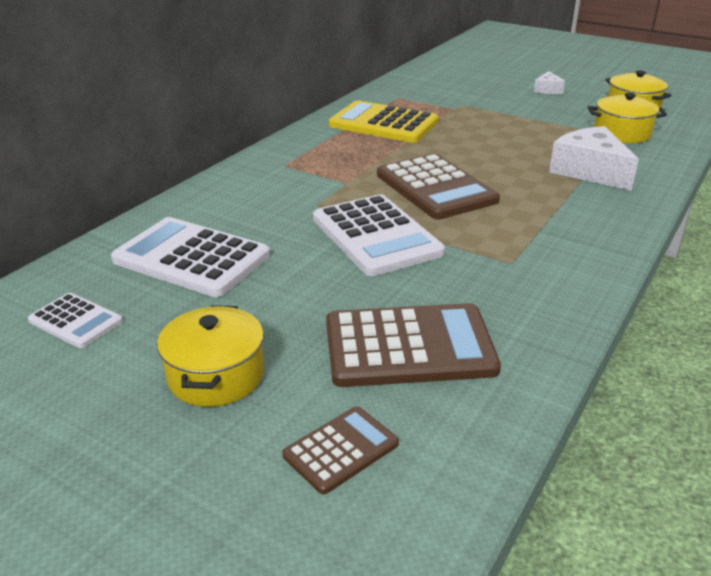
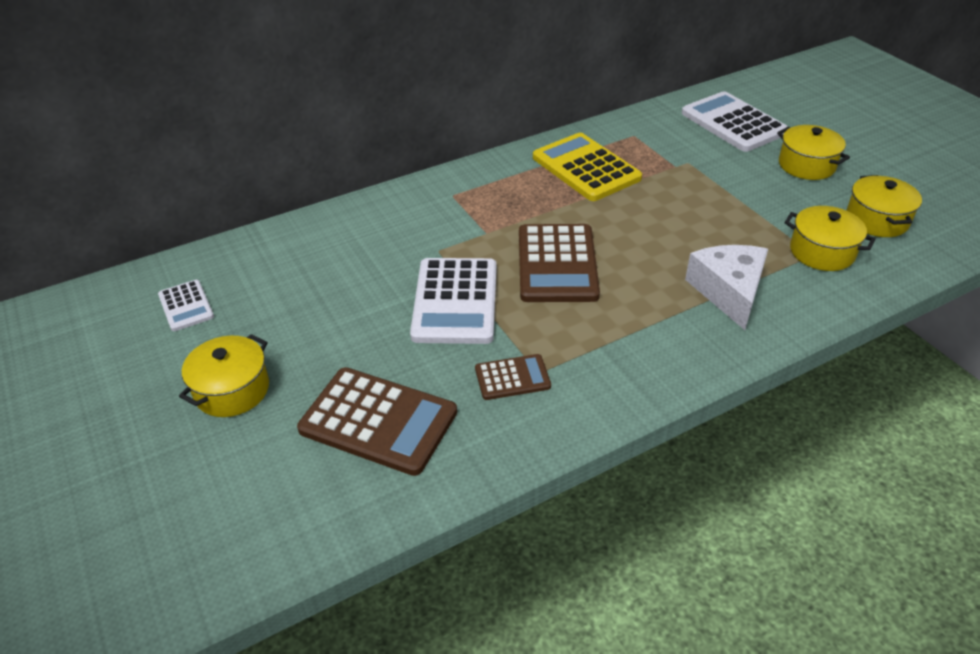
camera: 30 degrees right, 10 degrees up
(192, 258) = (302, 274): white calculator -> white calculator (733, 123)
(341, 450) = (256, 486): brown calculator -> brown calculator (512, 378)
(548, 90) = (806, 165): white cheese -> yellow pot

